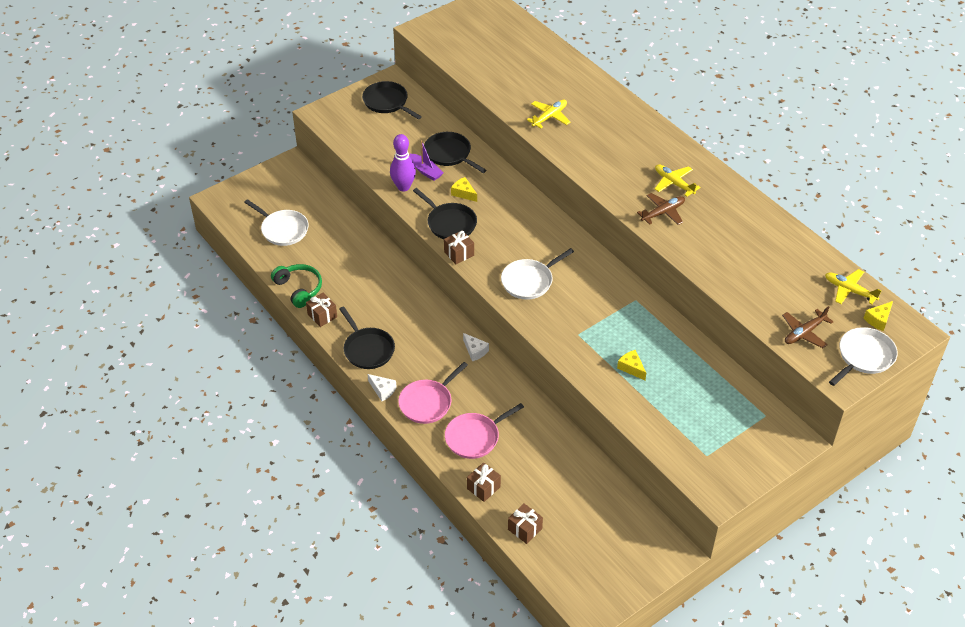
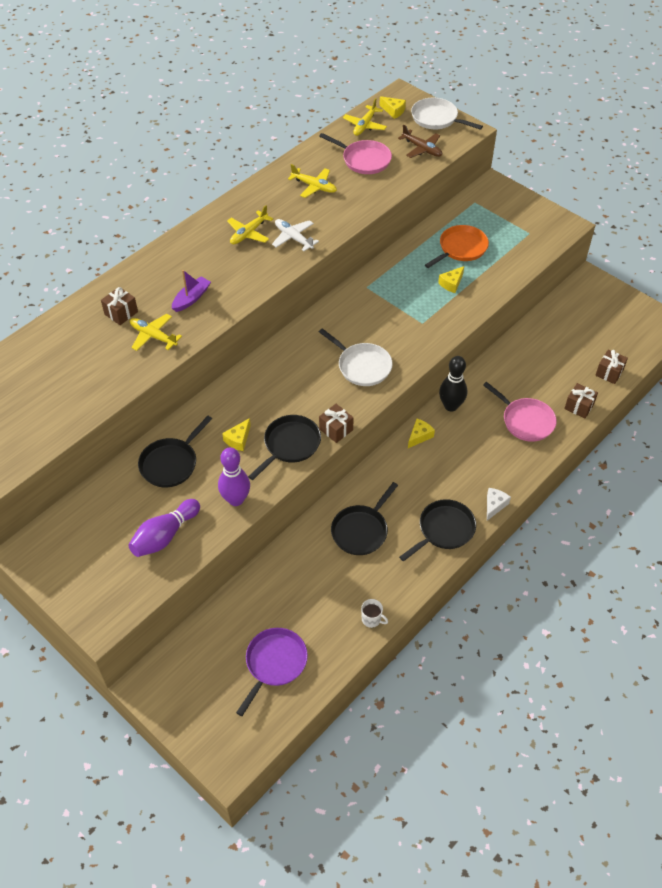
camera: 100 degrees left, 5 degrees up
(283, 229) = (274, 663): white pan -> purple pan
(299, 289) = (372, 619): green headphones -> white mug
(322, 316) = (407, 585): brown gift -> brown gift (121, 313)
(382, 147) = (165, 536): none -> purple bowling pin
(387, 102) = (73, 547): black pan -> black pan (361, 531)
(426, 171) = (205, 482): purple boat -> purple boat (191, 298)
(427, 403) = (497, 464): pink pan -> pink pan (364, 160)
(475, 351) = (419, 436): white cheese -> yellow cheese
(506, 381) = (451, 406): none -> black bowling pin
(663, 213) = (293, 238): brown plane -> white plane
(686, 387) = (461, 248): none -> orange pan
(742, 236) = (314, 186): none -> yellow plane

